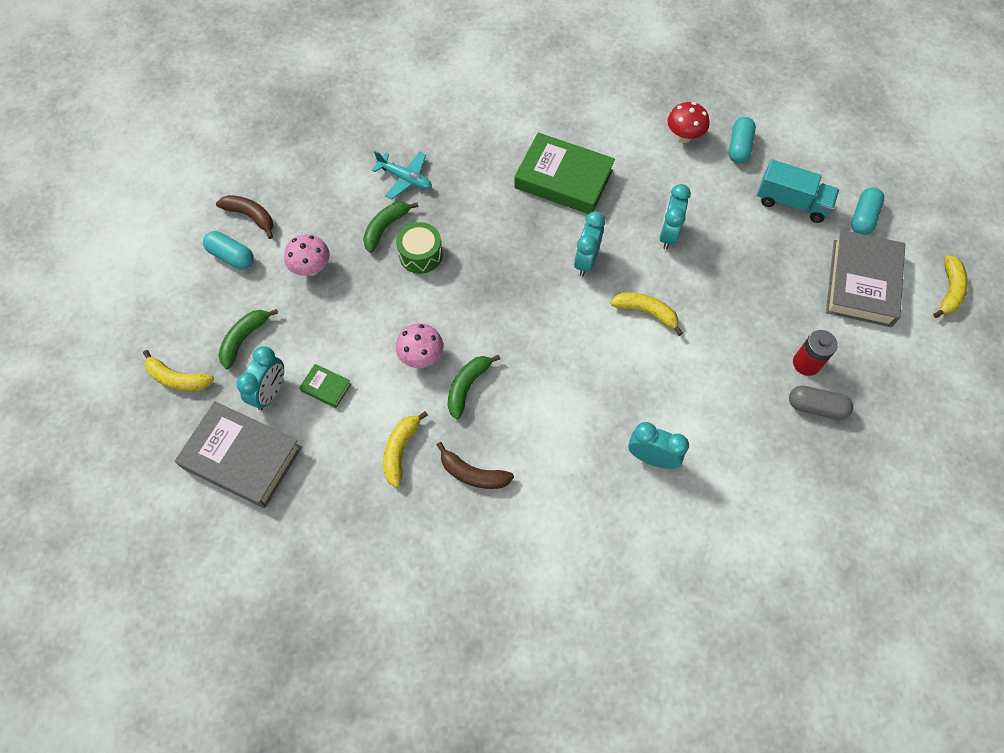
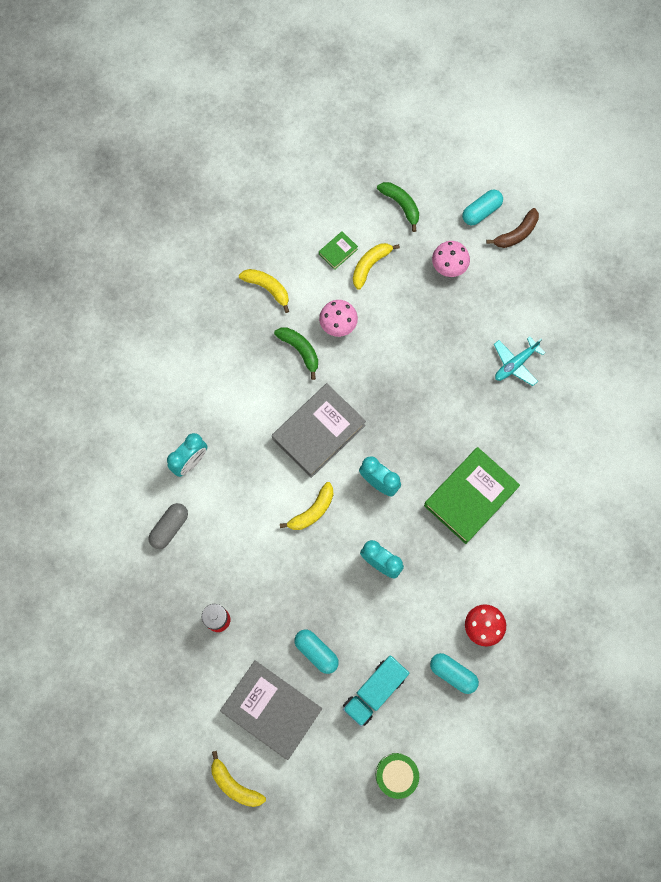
camera: 110 degrees right, 10 degrees up
(178, 379) = (384, 155): yellow banana -> yellow banana (370, 265)
(242, 457) = (304, 184): grey book -> grey book (318, 432)
(270, 392) = (348, 213): turquoise clock -> none
(385, 228) = (469, 333): green banana -> none
(420, 255) = (432, 353): green drum -> green drum (396, 774)
(473, 474) = (230, 332): brown banana -> none
(816, 407) = (179, 607): grey capsule -> grey capsule (169, 527)
(863, 218) = (335, 749): turquoise capsule -> turquoise capsule (316, 652)

